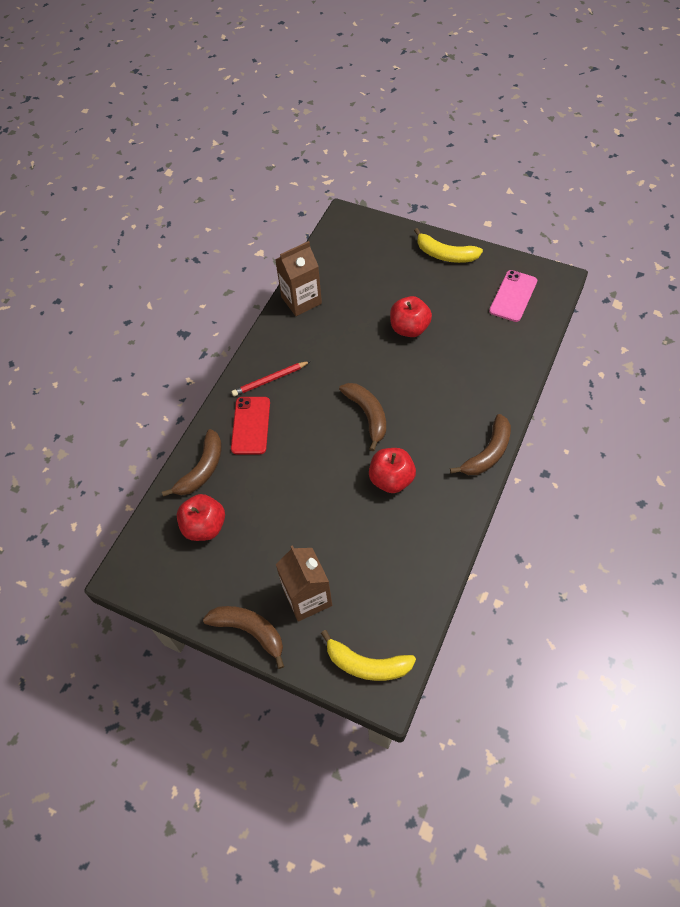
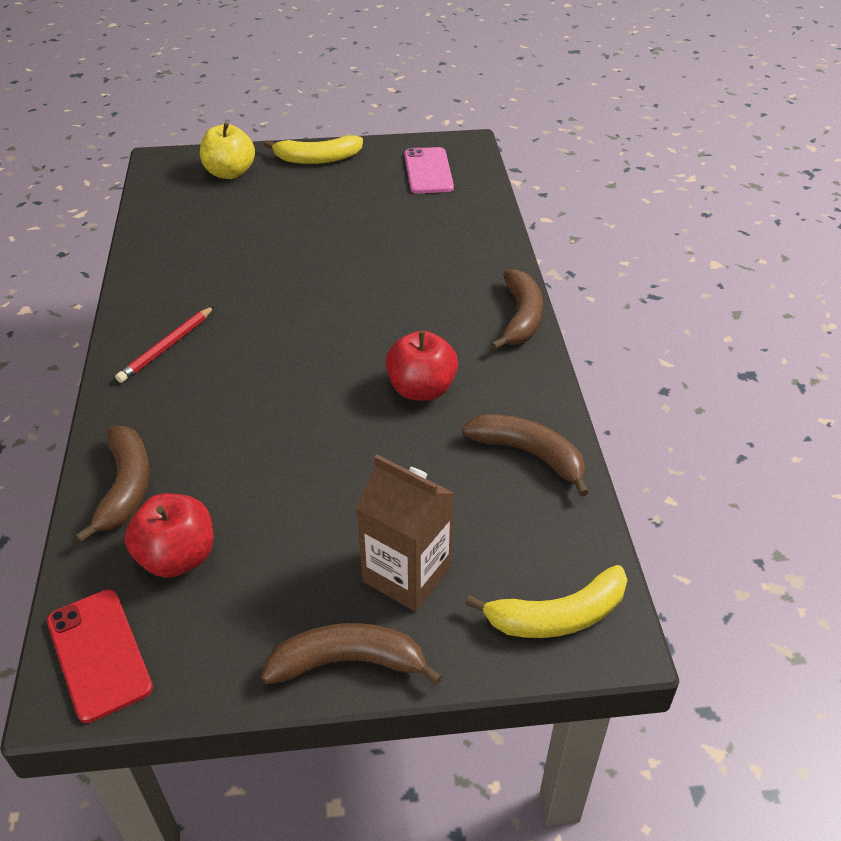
camera: 35 degrees left, 15 degrees down
(251, 425) = (171, 406): red phone -> red phone (99, 654)
(301, 300) = (155, 252): brown carton -> none
(367, 415) = (336, 336): brown banana -> brown banana (529, 454)
(381, 246) = (230, 173): none -> yellow apple
(409, 328) = (325, 235): red apple -> none

